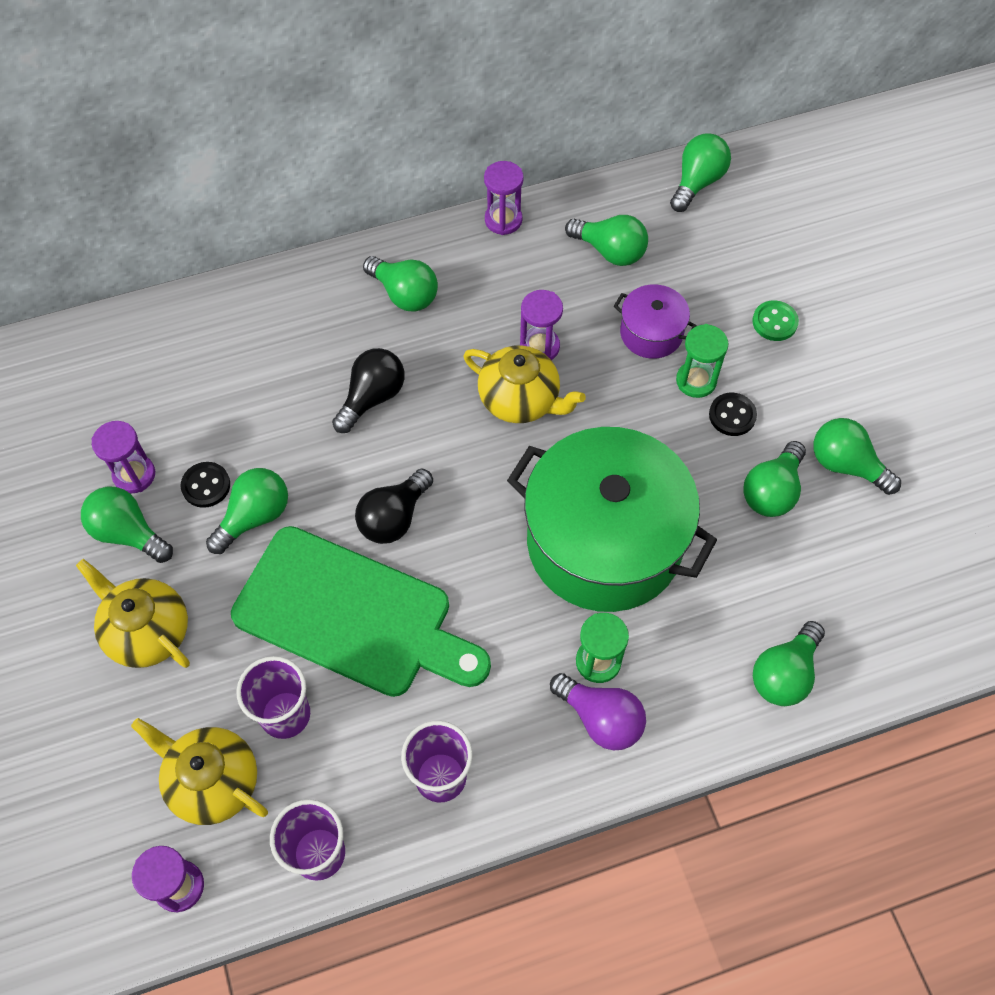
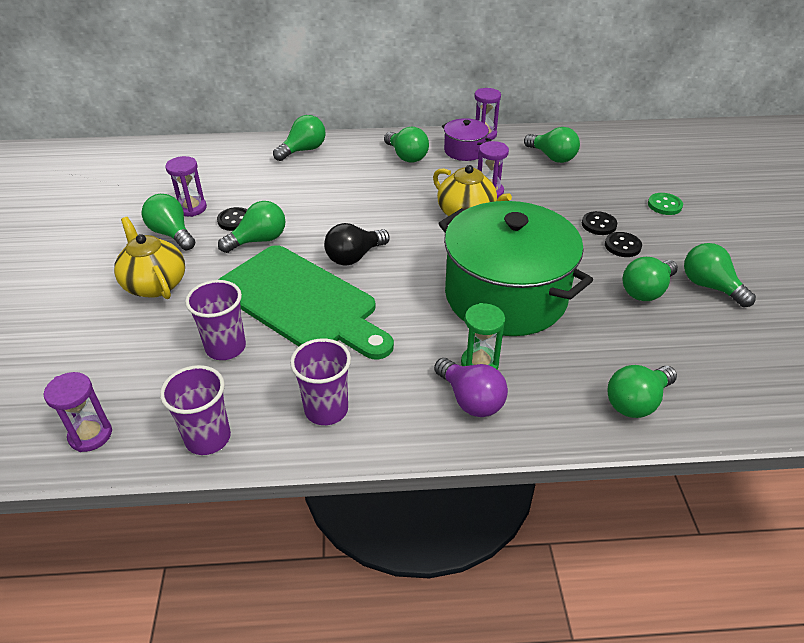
camera: 15 degrees right, 20 degrees down
(213, 782) = (152, 376): yellow teapot -> none
(372, 397) = (365, 198): black light bulb -> none
(651, 333) = (571, 197): purple pot -> purple pot (464, 151)
(696, 381) = (598, 224): green hourglass -> black button
(697, 182) = (621, 136): green light bulb -> green light bulb (303, 150)

